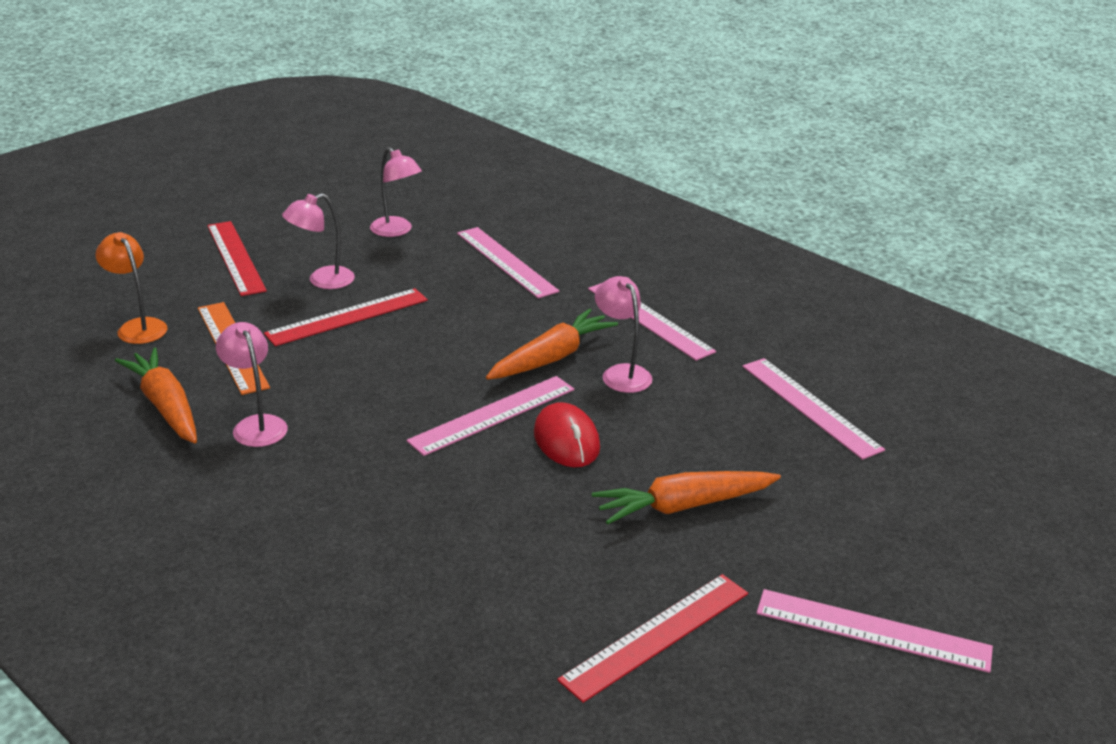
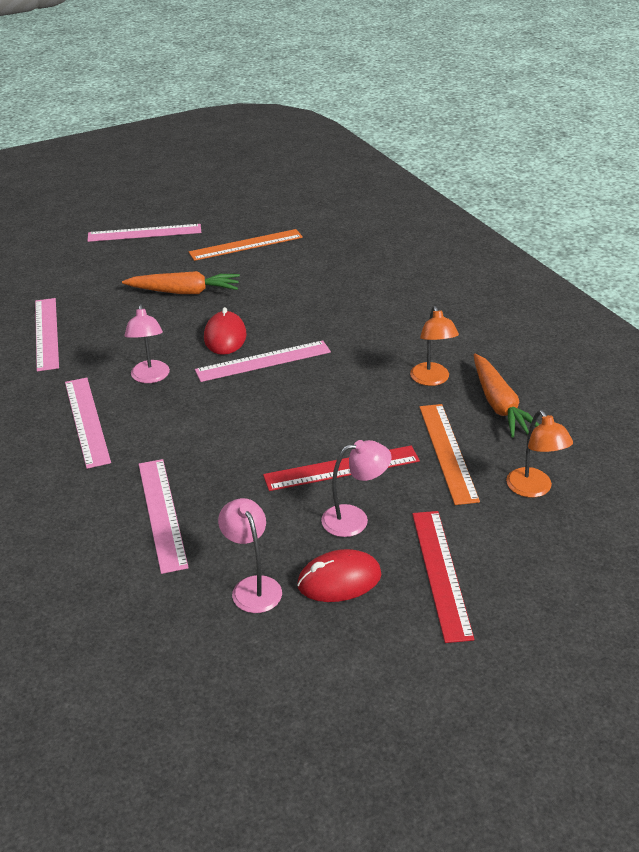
camera: 160 degrees left, 5 degrees up
(256, 425) = (432, 380): pink lamp -> orange lamp
(325, 243) = (339, 580): none -> red mouse
(552, 357) = (192, 399): orange carrot -> none
(656, 636) = (246, 245): red ruler -> orange ruler
(872, 630) = (144, 233): pink ruler -> pink ruler turned 45 degrees counterclockwise

